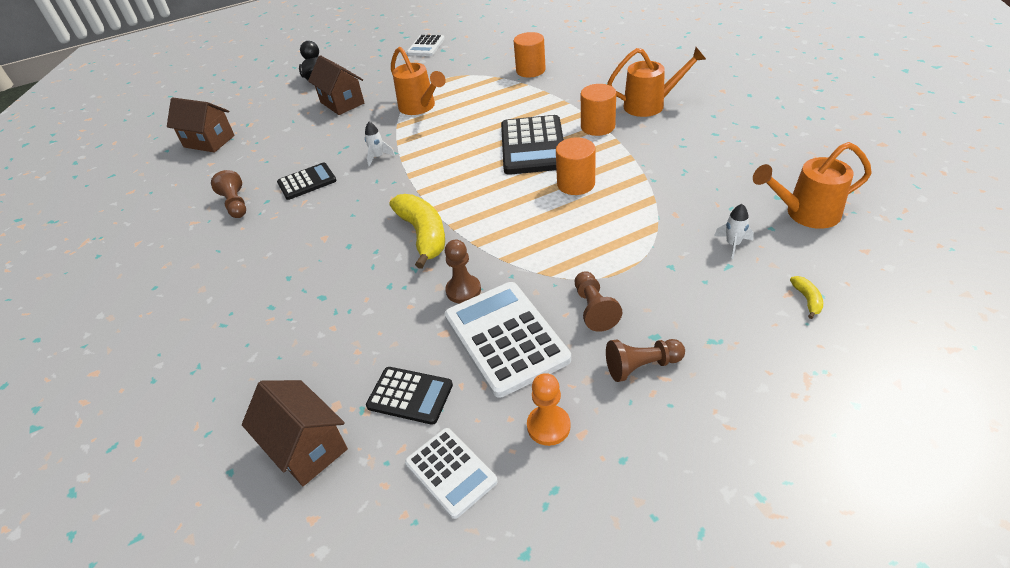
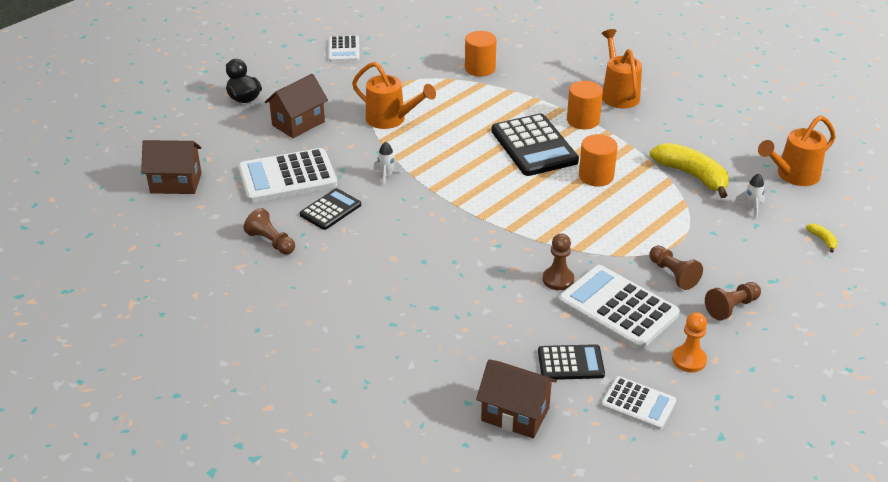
camera: 25 degrees left, 5 degrees down
(296, 147) = (287, 177): none -> white calculator
(342, 103) = (298, 123): brown house -> brown house turned 75 degrees counterclockwise
(423, 235) = (488, 241): yellow banana -> yellow banana (692, 175)
(650, 105) = (618, 94): orange watering can -> orange watering can turned 75 degrees counterclockwise

